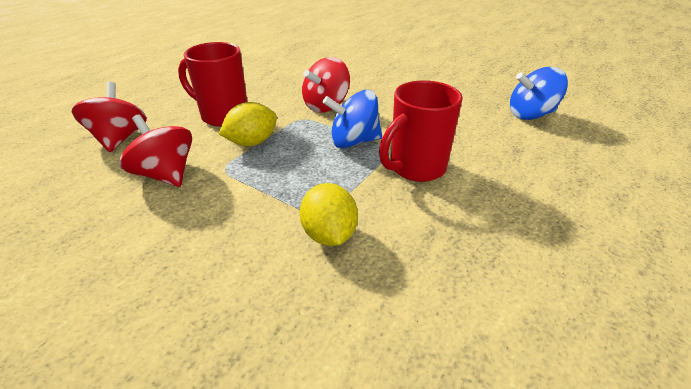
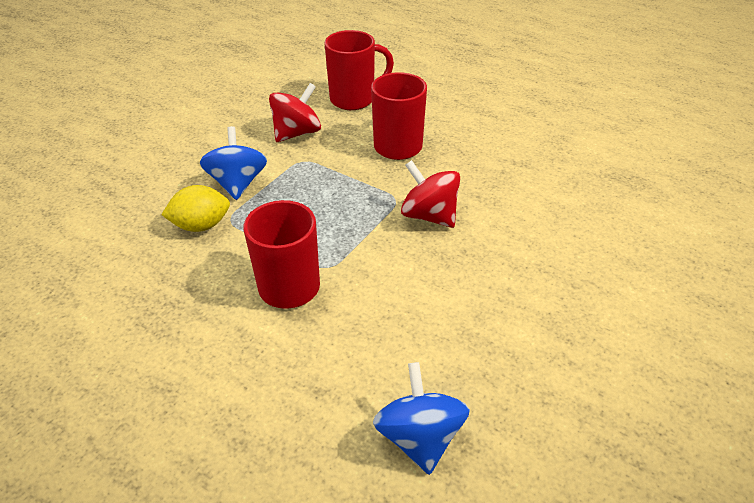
camera: 90 degrees right, 5 degrees up
(119, 139) = (354, 99): red spinning top -> red mug
(252, 142) = (345, 170): yellow lemon -> none
(353, 141) = (344, 239): blue spinning top -> blue spinning top (238, 183)

